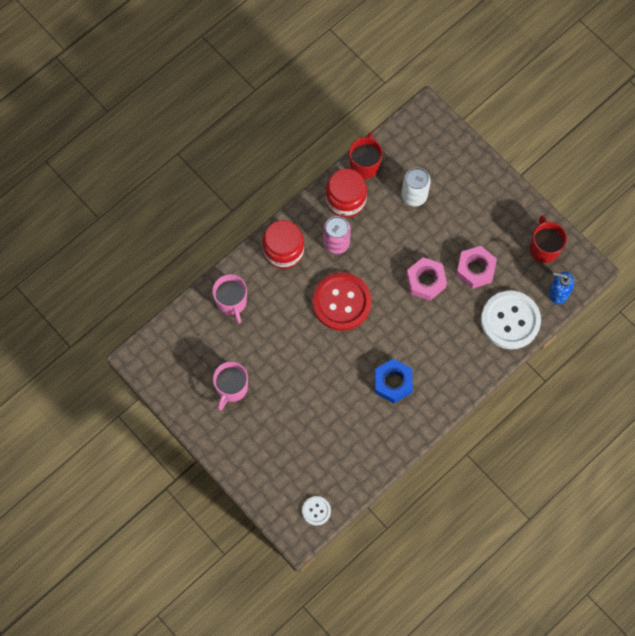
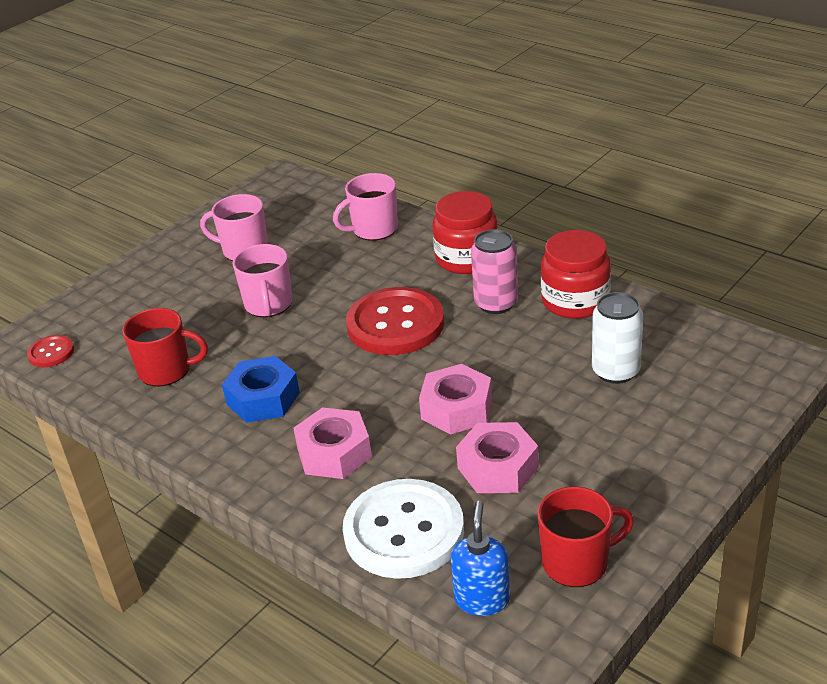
camera: 85 degrees right, 35 degrees down
(301, 375) = (268, 305): none -> pink mug
(316, 511) = (51, 353): white button -> red button
(364, 164) = (648, 310): red mug -> red mug (166, 370)
(447, 348) = (334, 453): none -> pink nut

